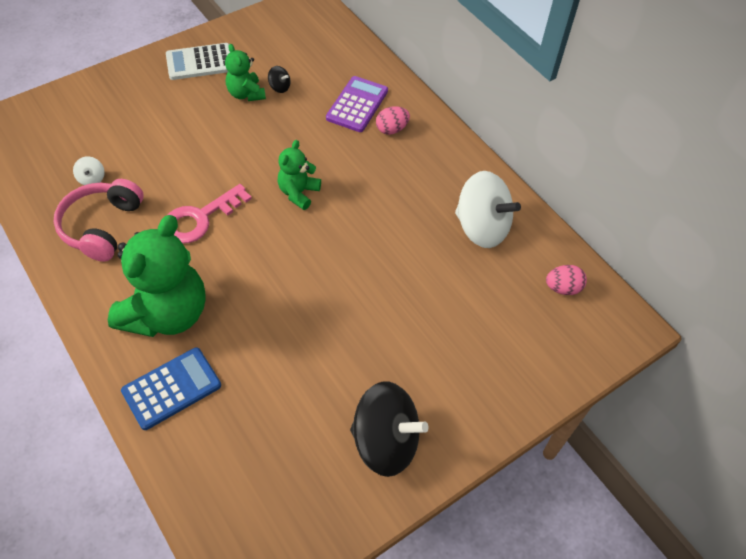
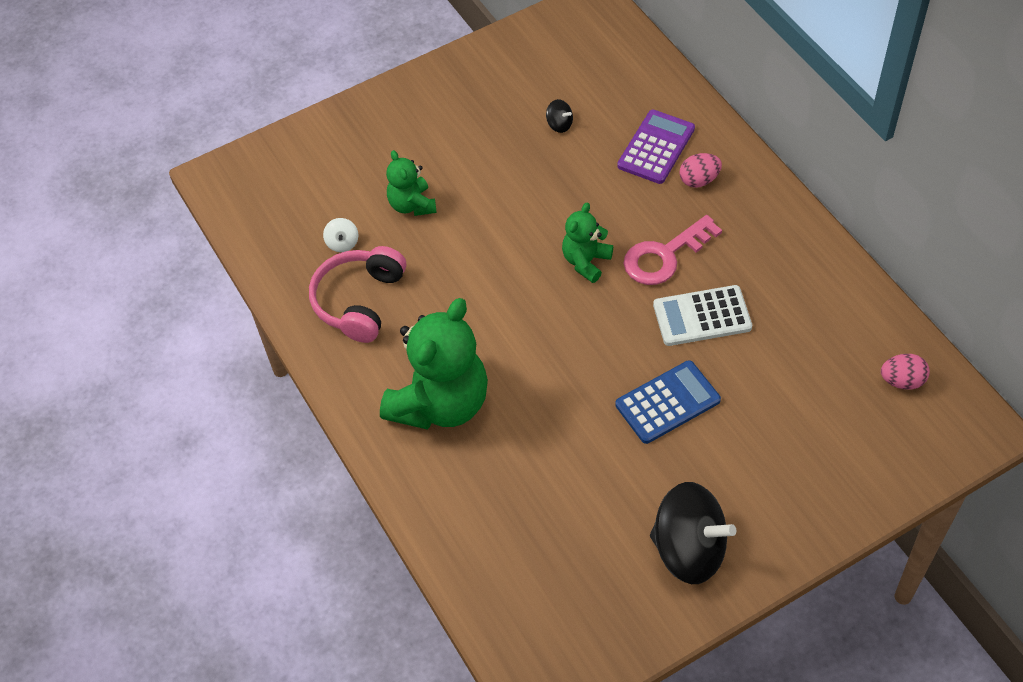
camera: 10 degrees right, 0 degrees up
(172, 388) = (451, 486): blue calculator -> blue calculator (667, 402)
(200, 62) = (460, 92): white calculator -> white calculator (702, 316)
(200, 218) = (471, 292): pink key -> pink key (664, 256)
(246, 94) = (518, 134): green teddy bear -> green teddy bear (412, 205)
(481, 228) = (807, 306): white spinning top -> none

